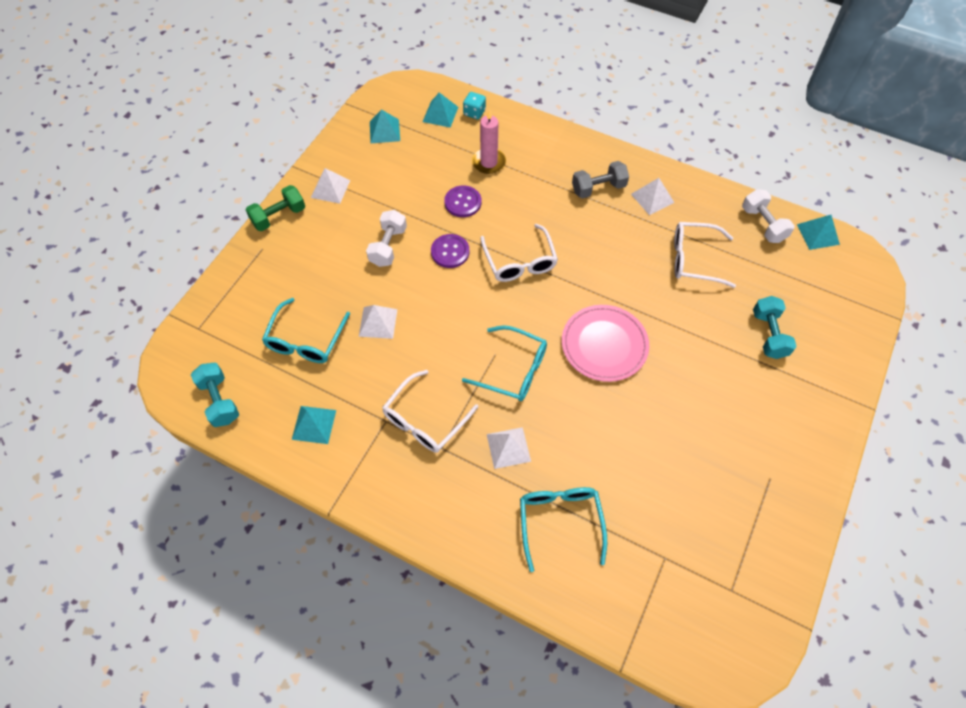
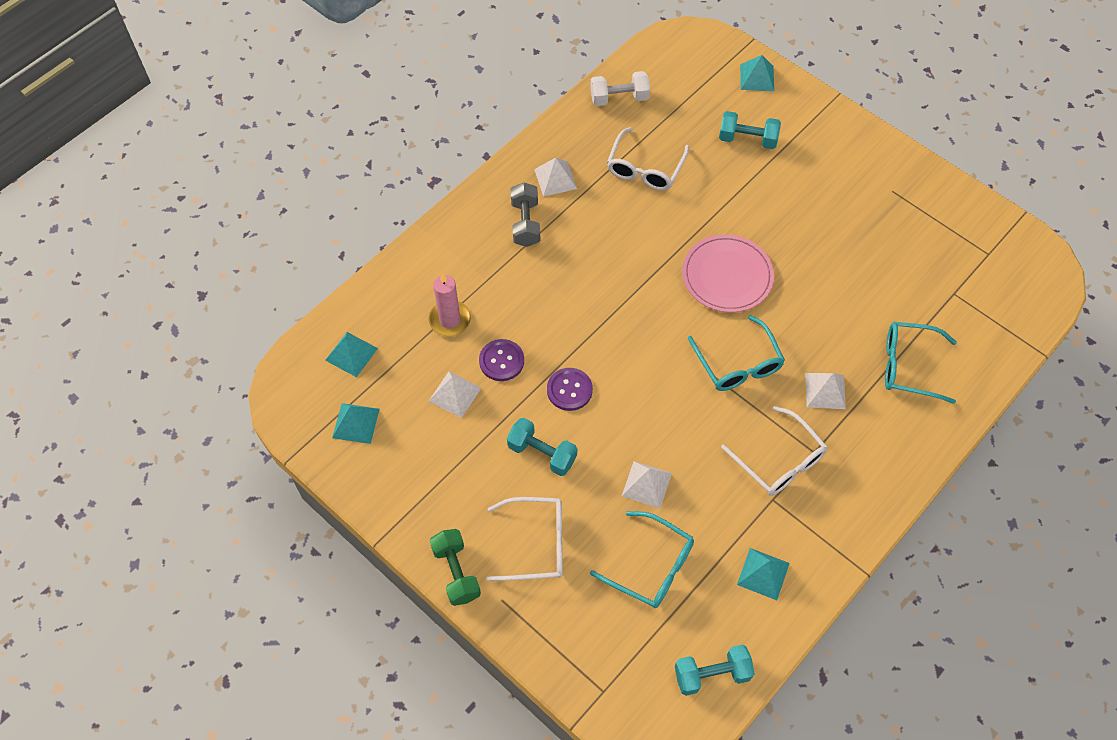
camera: 75 degrees left, 0 degrees up
(330, 188) = (430, 503): white pyramid -> white pyramid (455, 394)
(388, 246) = (542, 453): white dumbbell -> turquoise dumbbell
(474, 113) = (364, 316): turquoise dice -> none
(514, 370) = (738, 364): turquoise glasses -> turquoise glasses turned 120 degrees clockwise
(520, 262) = (603, 324): white glasses -> white glasses (536, 544)
(818, 234) = (644, 60): turquoise pyramid -> turquoise pyramid (757, 77)

